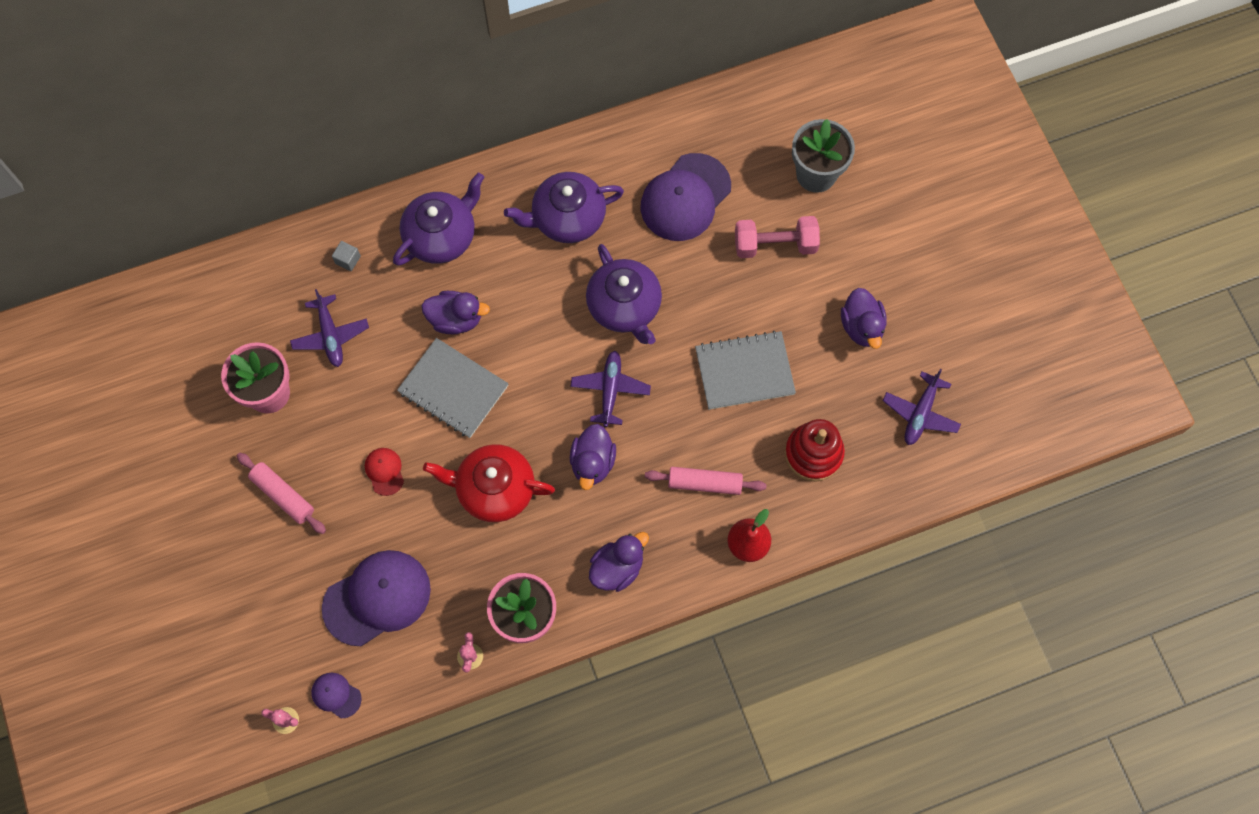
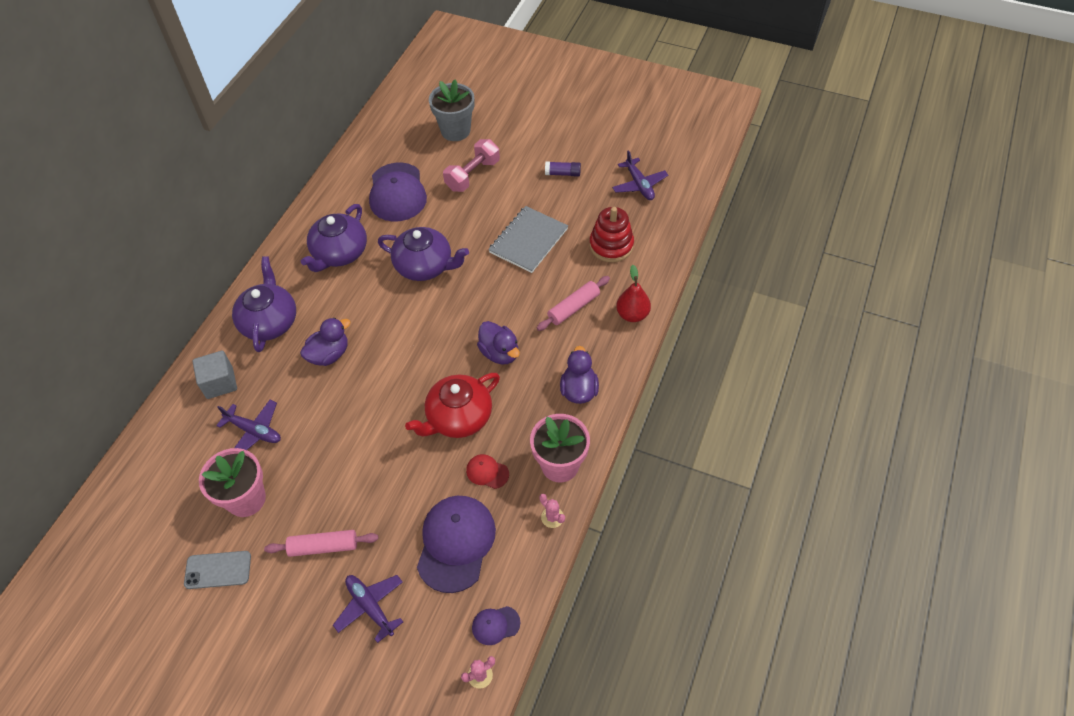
camera: 45 degrees left, 15 degrees down
(195, 435) = (218, 570): none -> grey phone
(348, 260) = (220, 383): grey cube -> grey cube, size x1.84
(384, 471) = (377, 471): red cap -> red cap (487, 472)
(453, 389) = (370, 390): grey notebook -> none
(610, 390) = (466, 310): purple plane -> purple plane (370, 607)
(861, 327) = (562, 173): purple duck -> purple glue stick

